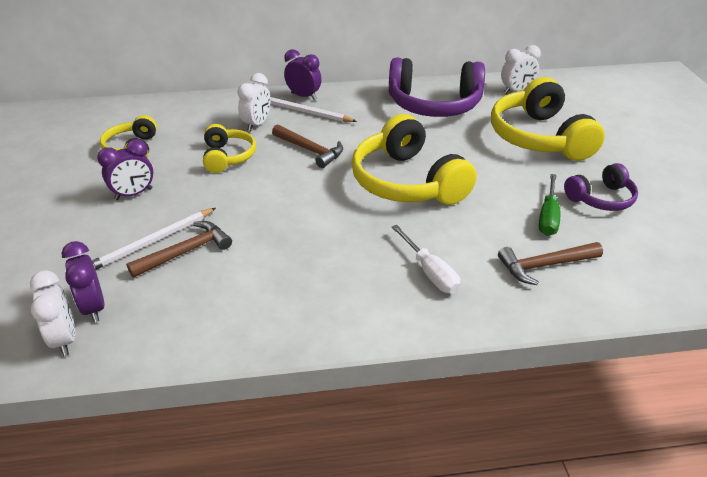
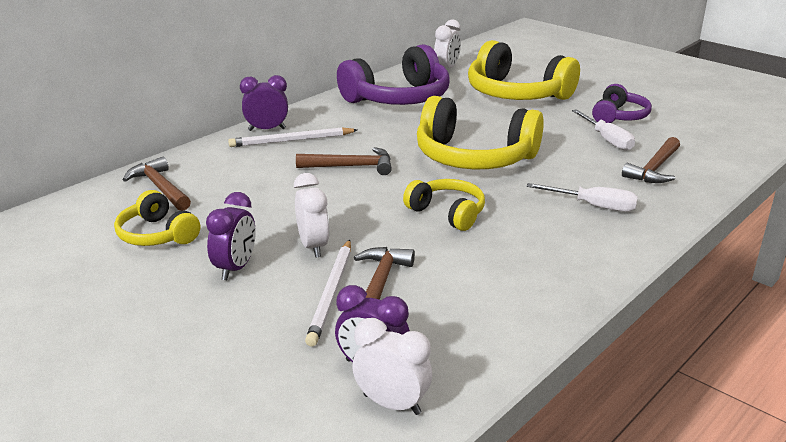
camera: 40 degrees left, 10 degrees down
(181, 115) = (160, 187): none -> brown hammer
(227, 157) = (279, 201): yellow headphones -> yellow headphones (447, 213)
(257, 124) = (260, 166): white clock -> white clock (313, 246)
(548, 217) = (607, 140): green screwdriver -> white screwdriver

